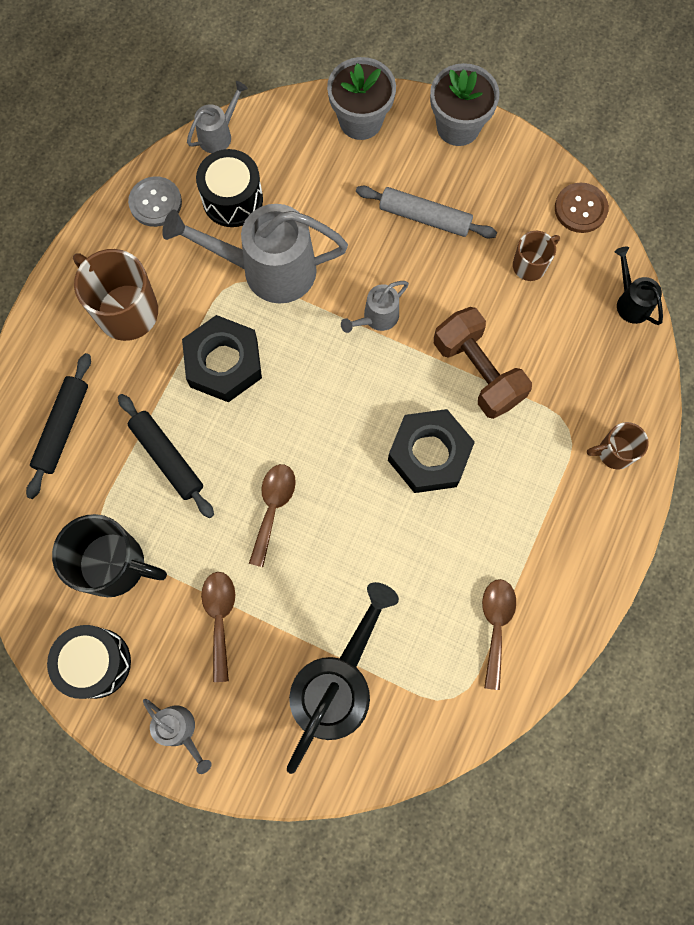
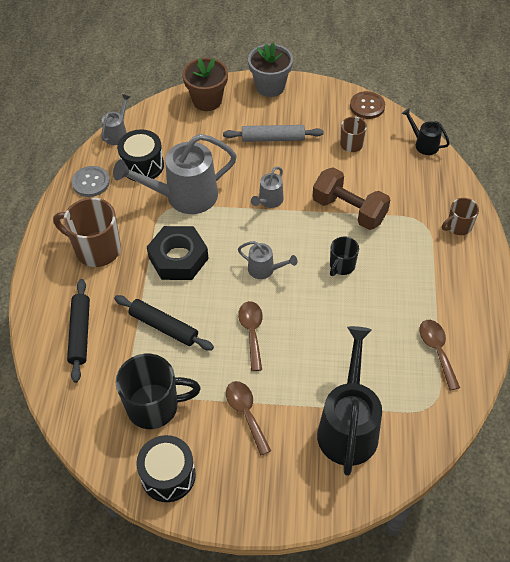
camera: 20 degrees left, 20 degrees down
(180, 731) = (251, 498): grey watering can -> grey watering can (265, 270)
(360, 120) = (207, 100): grey flower pot -> brown flower pot
(429, 454) = (341, 266): black nut -> black mug

